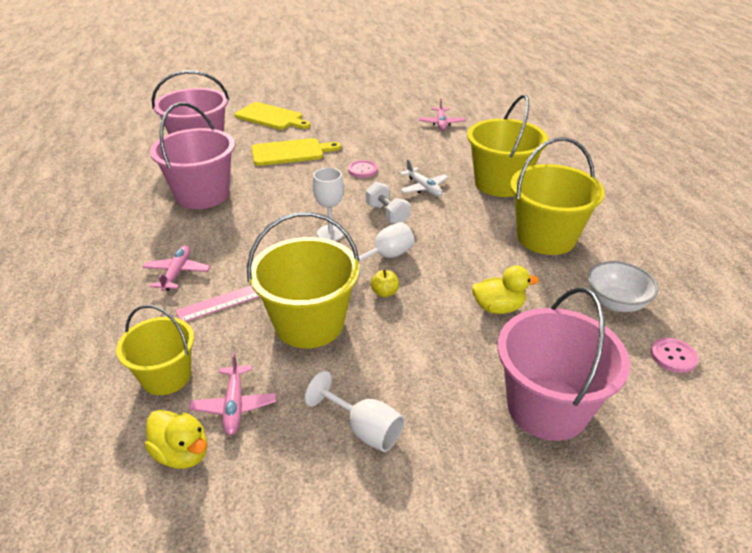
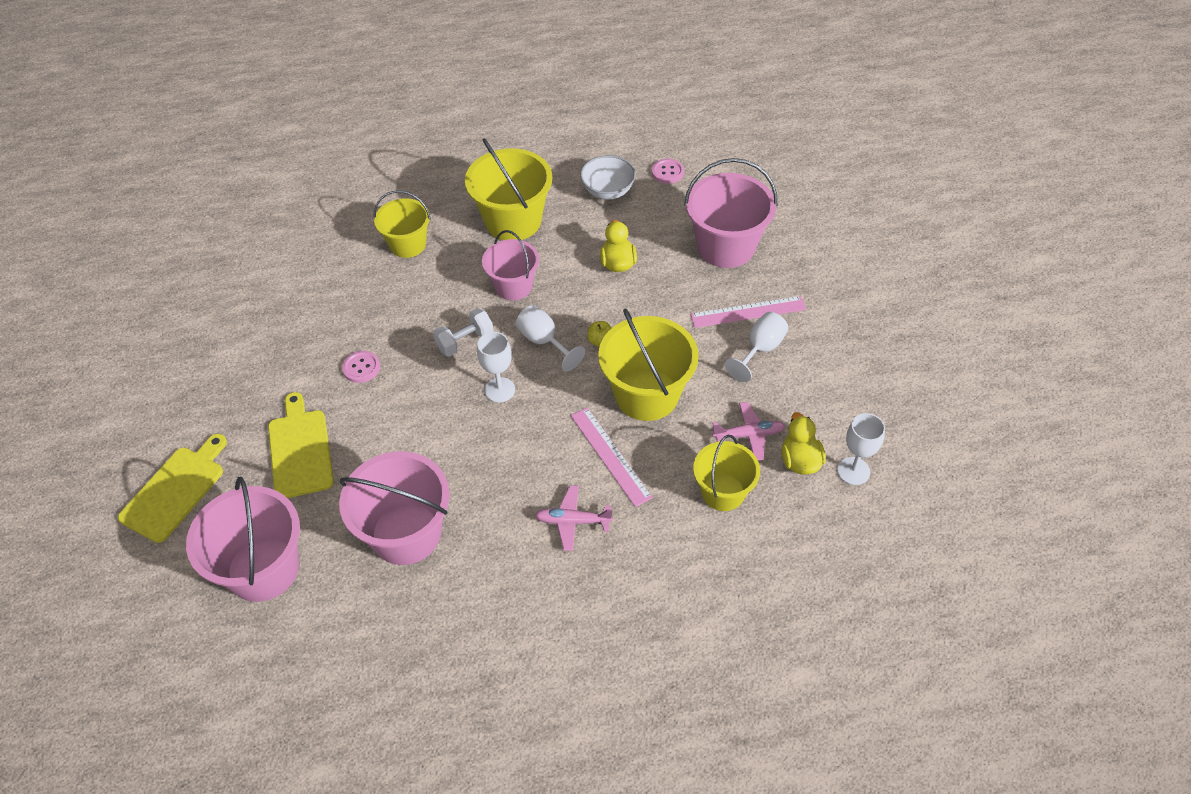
camera: 90 degrees left, 15 degrees up
(145, 514) = (853, 471): none -> white goblet
(182, 453) = (800, 460): yellow duck -> yellow duck turned 45 degrees counterclockwise
(423, 188) = (410, 310): white plane -> none
(429, 422) = (748, 312): none -> pink ruler
(441, 123) = (243, 289): pink plane -> none
(456, 239) = (513, 286): none -> pink bucket
(500, 183) = (408, 244): yellow bucket -> yellow bucket, size x0.63

